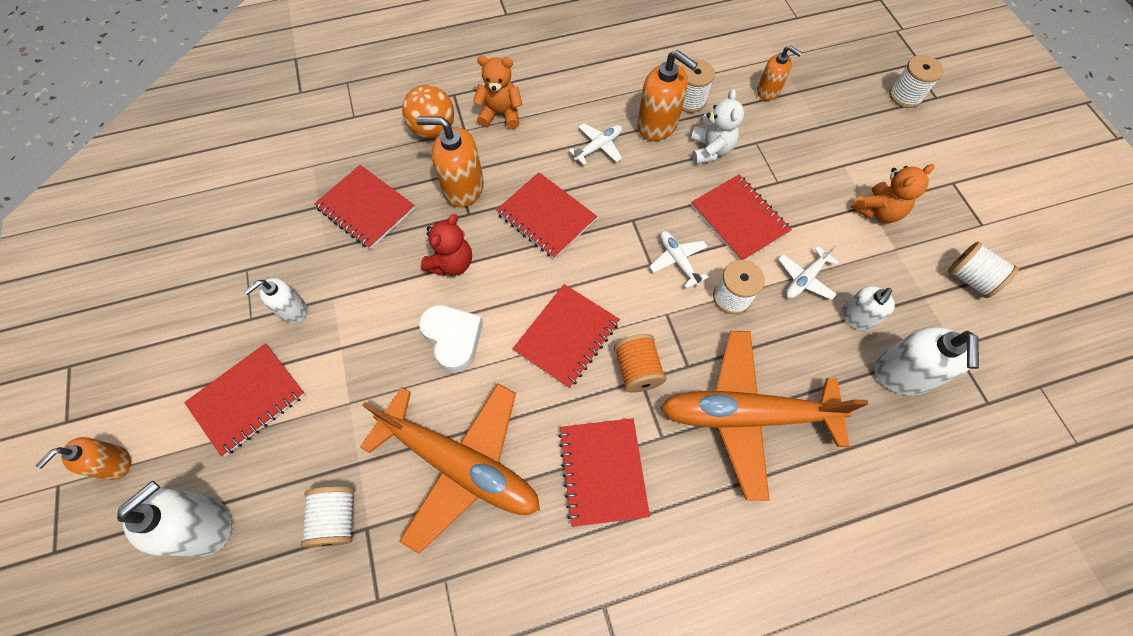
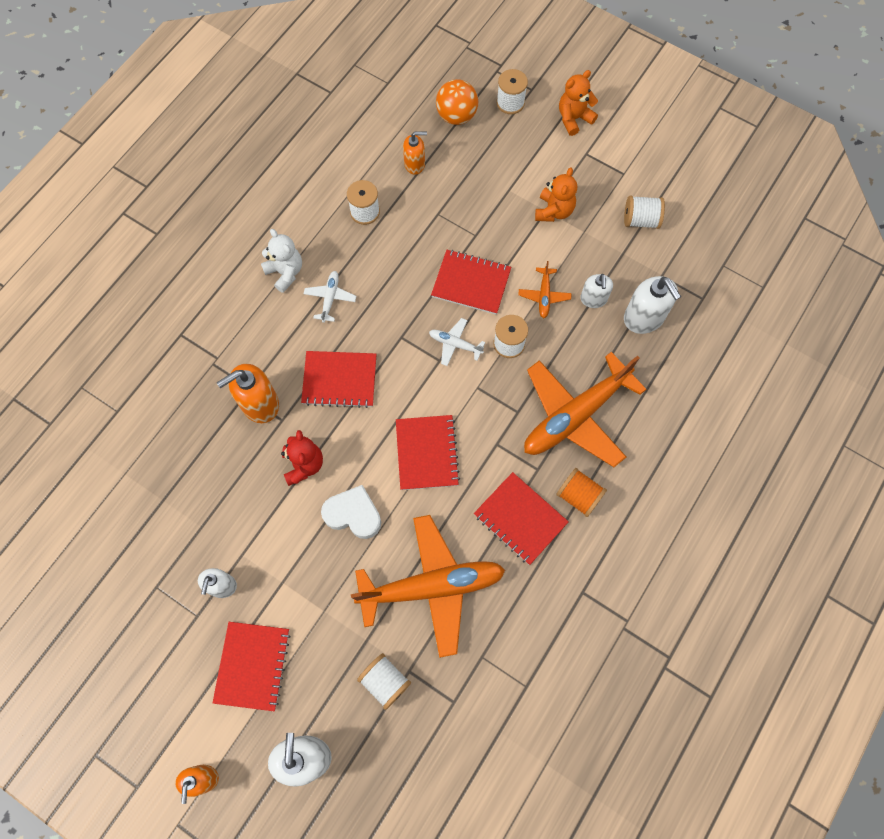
camera: 40 degrees left, 5 degrees up
(366, 208) = (201, 474): red notebook -> none
(433, 129) = (192, 375): orange ball -> orange ball (456, 116)
(501, 114) = (233, 324): orange teddy bear -> orange teddy bear (574, 119)
(637, 370) = (489, 439): orange spool -> orange spool (578, 496)
(657, 125) = (358, 249): orange soap dispenser -> none
(710, 150) = (411, 243): white teddy bear -> white teddy bear (285, 272)
(805, 279) = (544, 296): white plane -> orange plane

